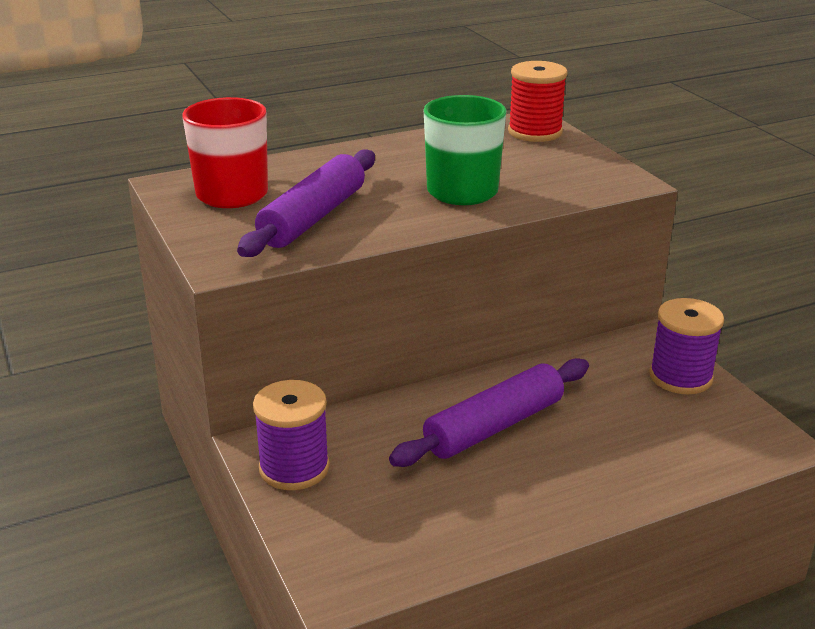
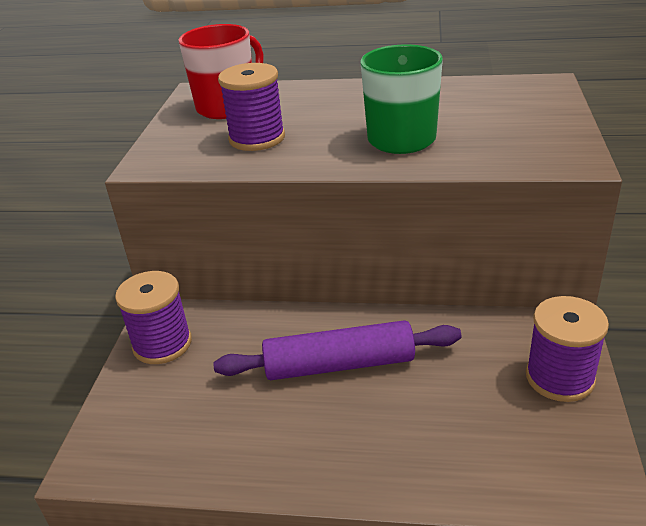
camera: 35 degrees right, 5 degrees up
(313, 217) = (257, 138): purple rolling pin -> purple spool
(535, 132) = (536, 95): red spool -> none

